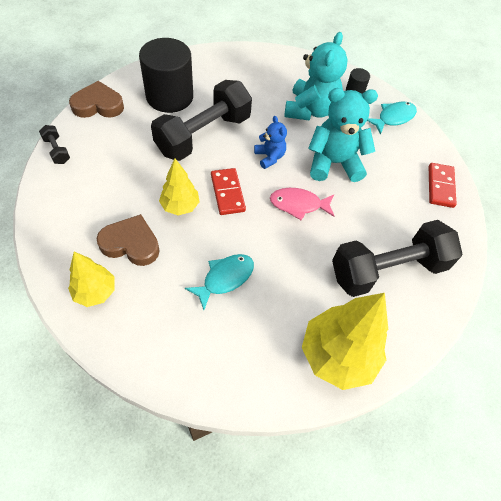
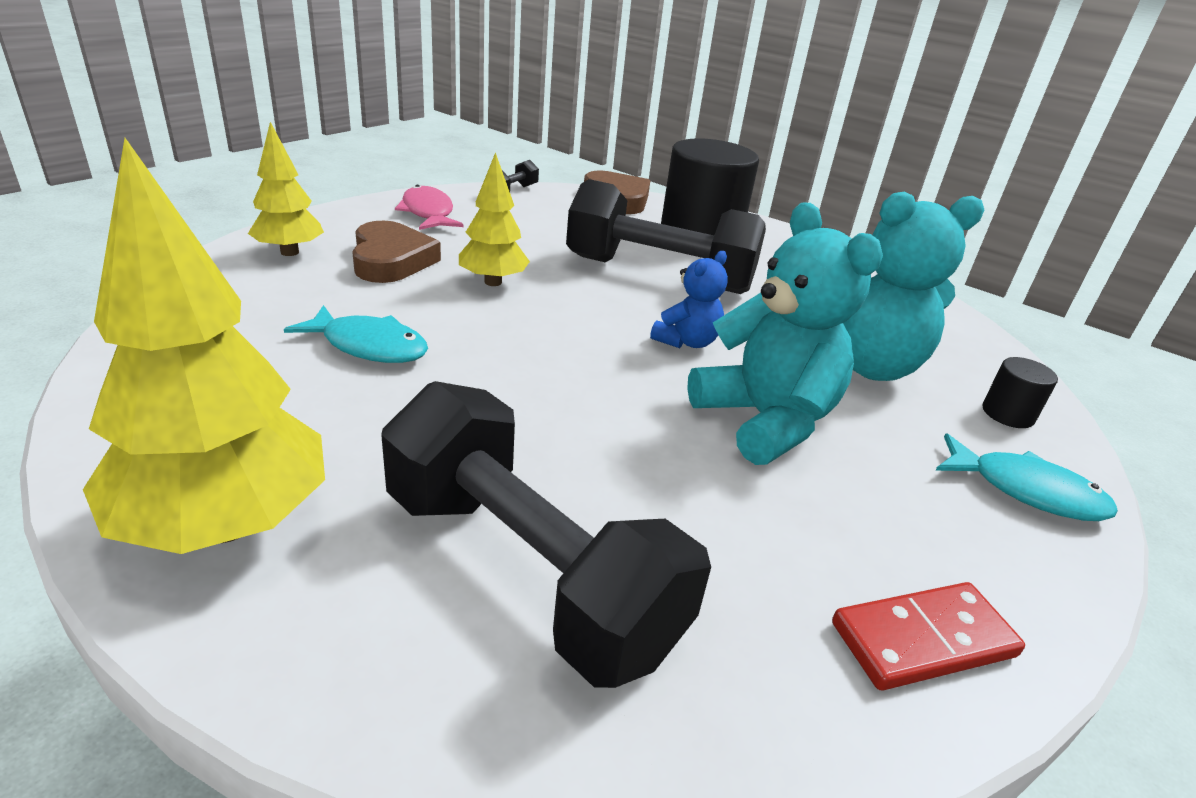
camera: 65 degrees right, 25 degrees down
(227, 193) = (560, 316): red domino -> none
(298, 205) = (605, 394): pink fish -> pink fish (428, 213)

